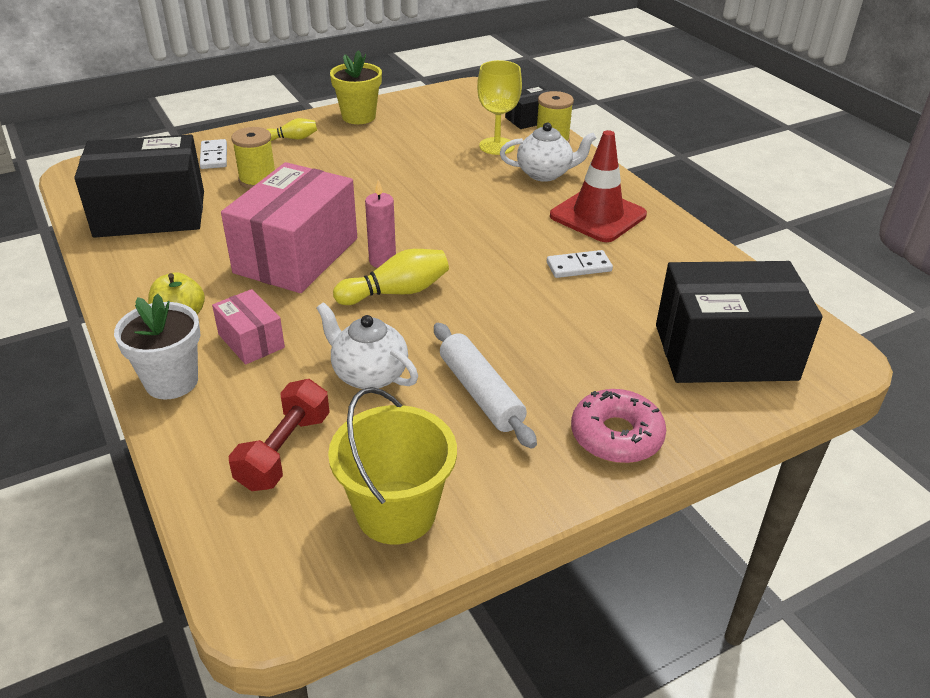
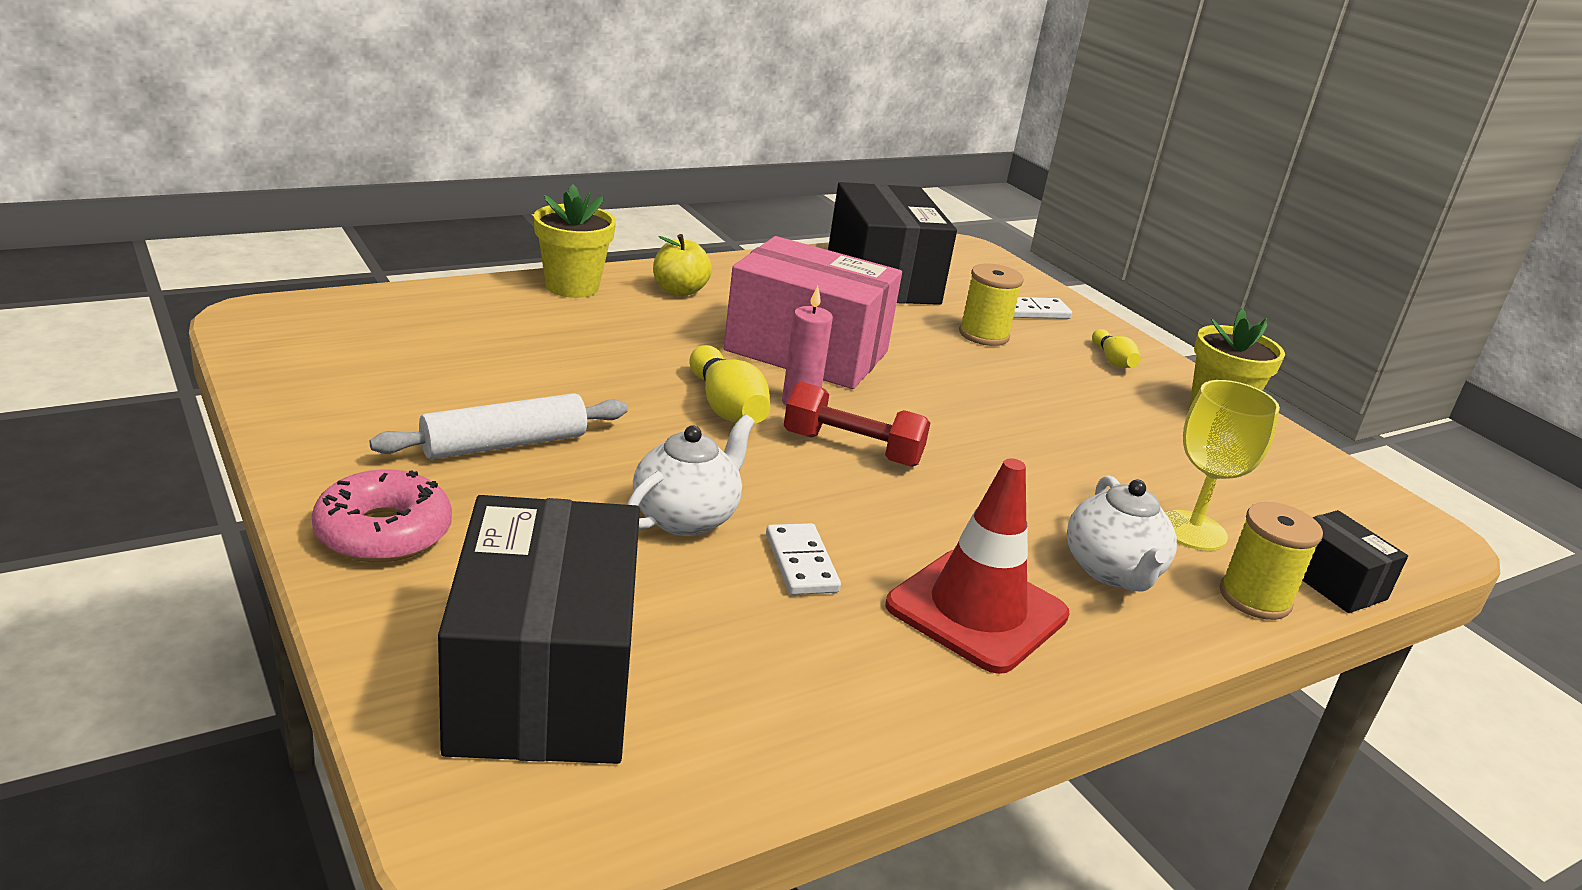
camera: 85 degrees right, 10 degrees down
(171, 382) = (572, 286): white flower pot -> yellow flower pot
(251, 341) = (633, 322): pink box -> none
(284, 451) = (447, 332): red dumbbell -> red dumbbell (852, 449)
(369, 374) = (559, 379): white teapot -> white teapot (686, 517)
(396, 512) = (330, 379): yellow bucket -> none

